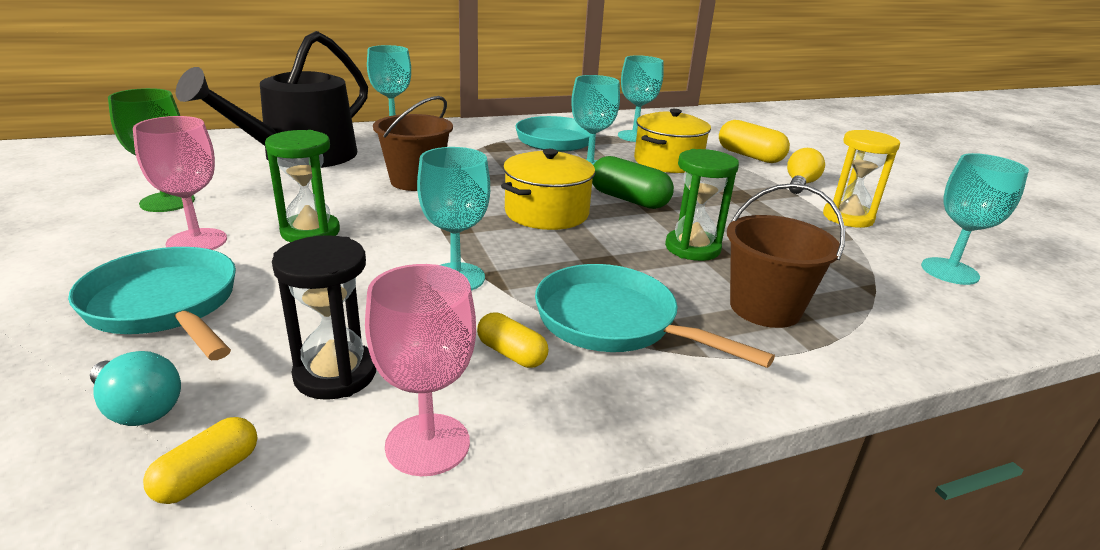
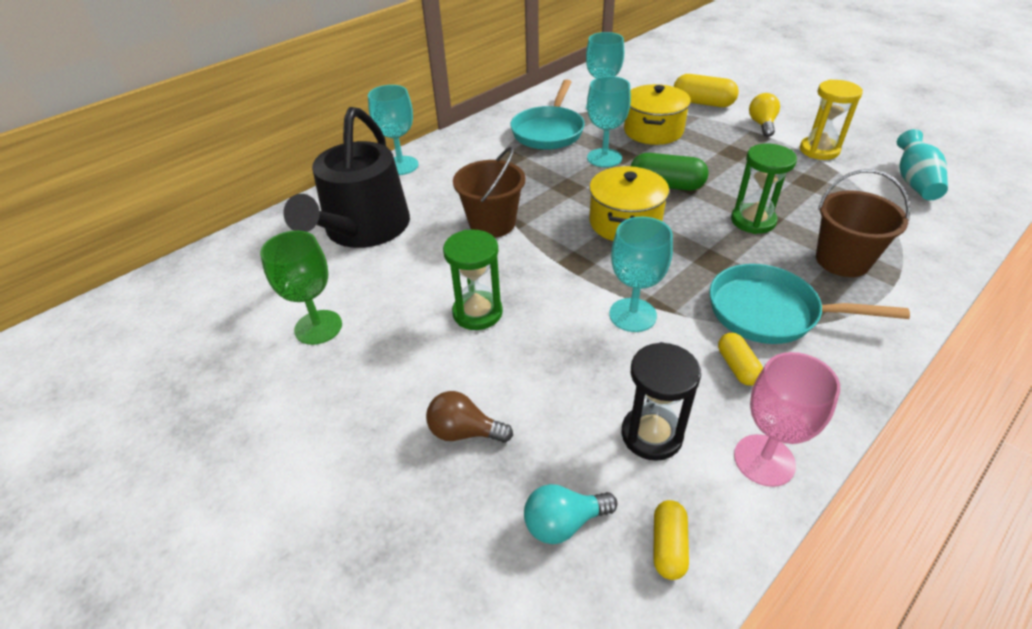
camera: 20 degrees left, 15 degrees up
(139, 409) = (563, 523): turquoise light bulb -> turquoise light bulb turned 150 degrees clockwise
(166, 306) = (464, 432): turquoise pan -> brown light bulb
(197, 241) = (402, 360): pink goblet -> none
(511, 353) = (737, 367): yellow capsule -> yellow capsule turned 60 degrees clockwise
(949, 271) = (914, 182): turquoise goblet -> turquoise vase

